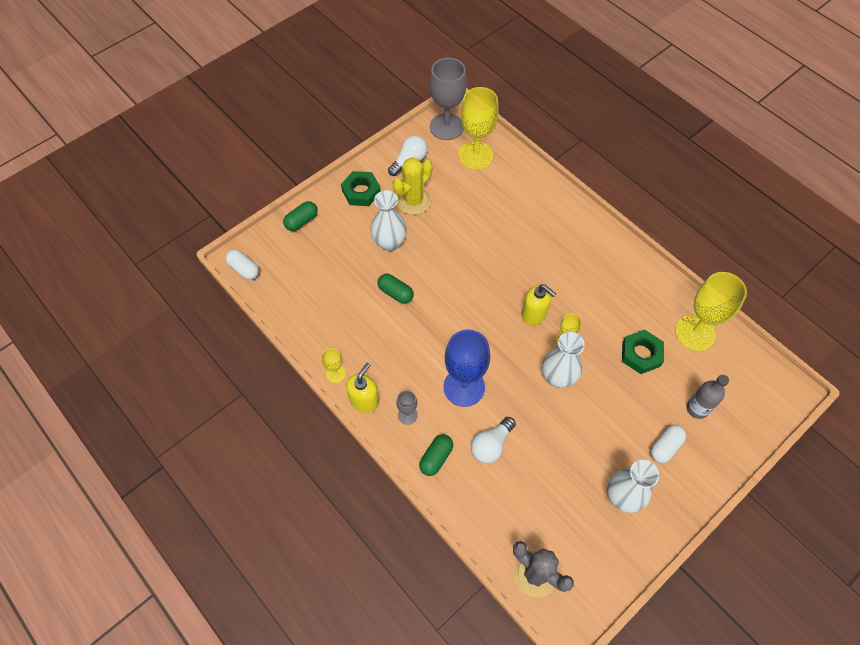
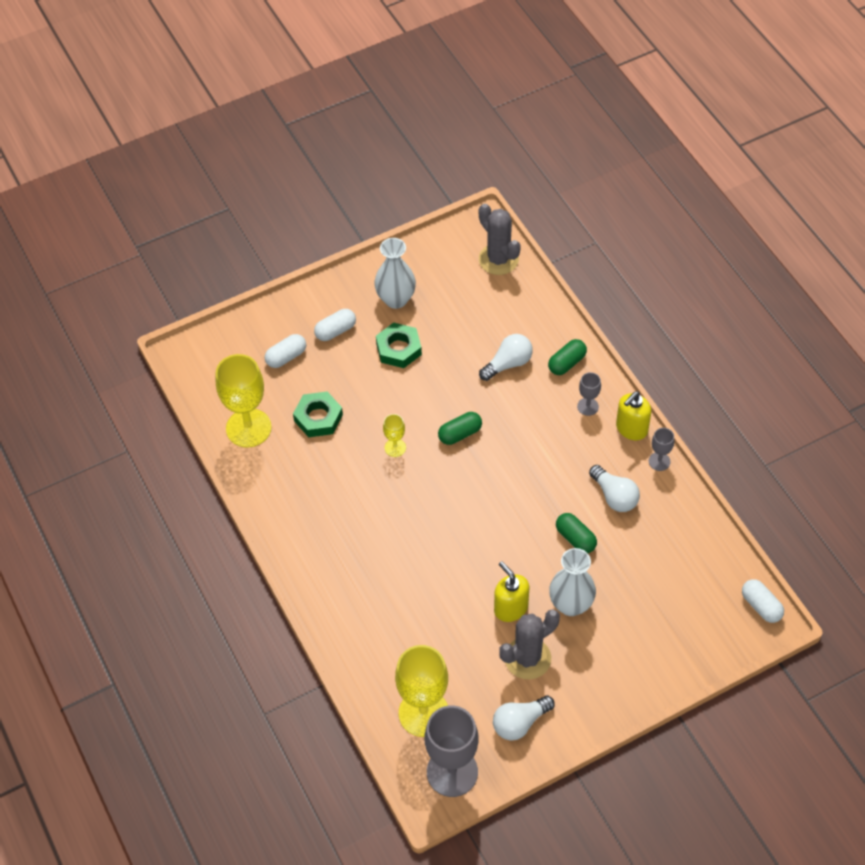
camera: 165 degrees left, 5 degrees down
(301, 221) = (682, 659): green capsule -> green capsule (460, 434)
(335, 374) = (659, 461): yellow goblet -> grey goblet
(361, 192) = (596, 687): green nut -> green nut (398, 349)
(370, 334) = (614, 496): none -> white light bulb
(413, 201) = (527, 658): yellow cactus -> grey cactus
(464, 387) = (521, 421): blue goblet -> none
(534, 314) = (419, 482): yellow soap dispenser -> yellow soap dispenser (510, 608)
(558, 377) = (417, 412): white vase -> none
(697, 408) = (286, 357): grey bottle -> white capsule

